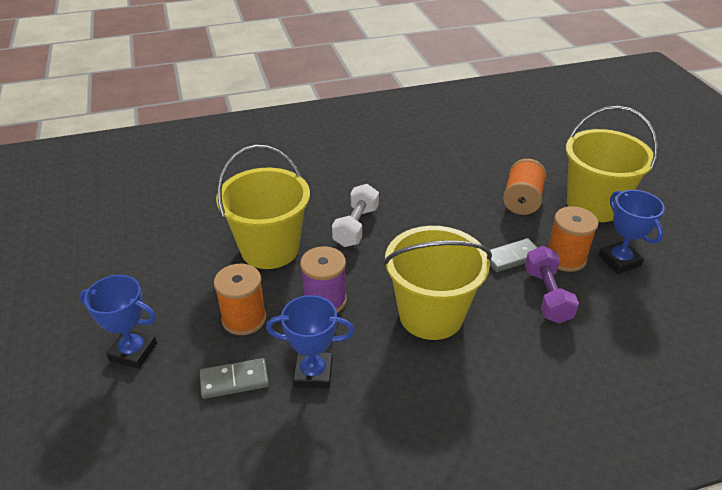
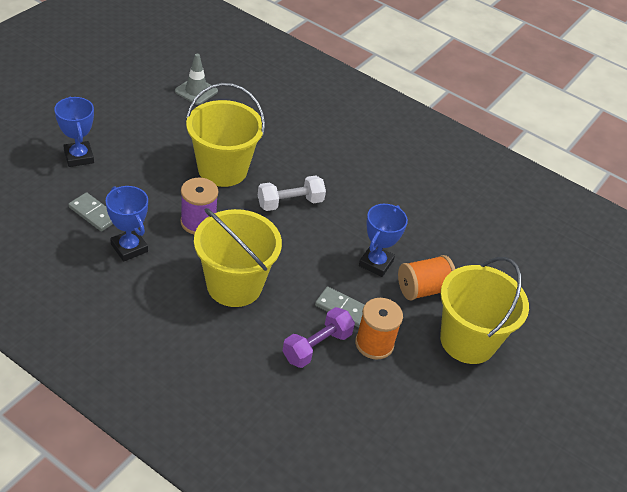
camera: 45 degrees right, 5 degrees up
(142, 215) = (196, 91): none -> grey traffic cone
(244, 319) = (147, 191): orange spool -> none
(619, 261) = (405, 381): blue trophy -> blue trophy (376, 263)

